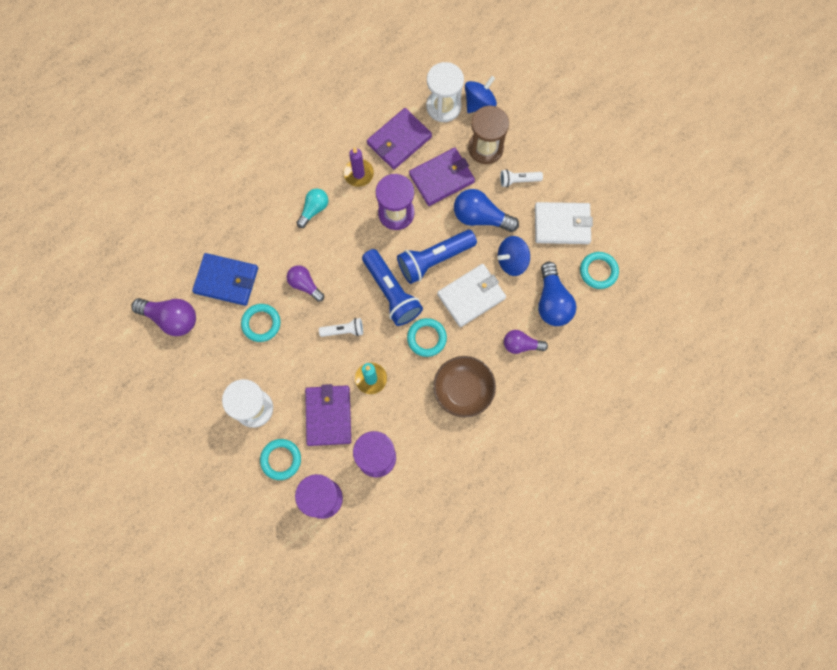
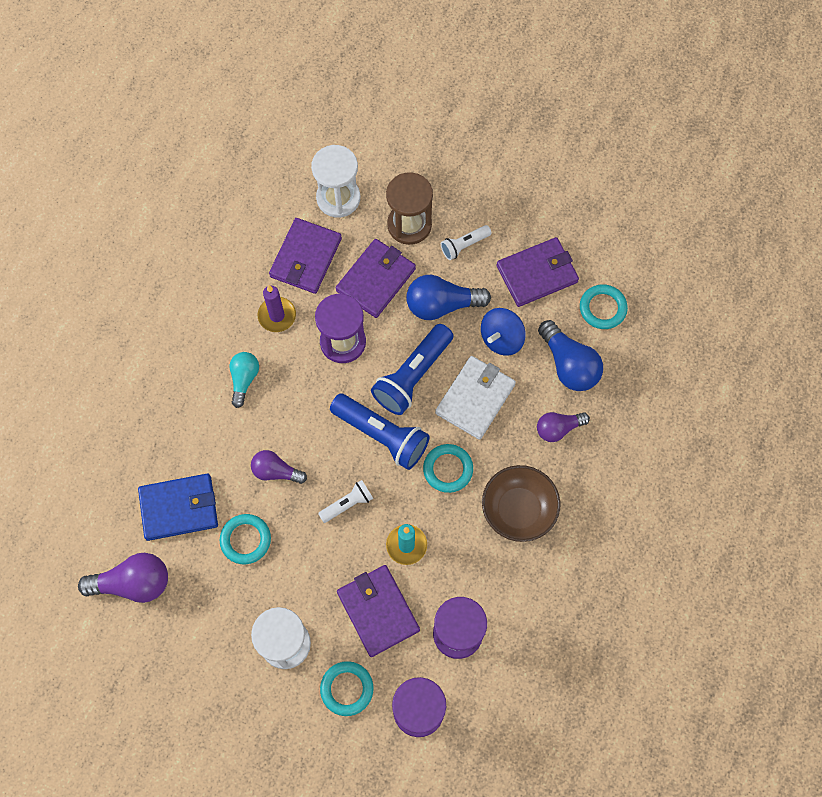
camera: 25 degrees left, 5 degrees down
(479, 103) = (377, 177): blue spinning top -> none
(562, 224) = (537, 274): white wallet -> purple wallet

